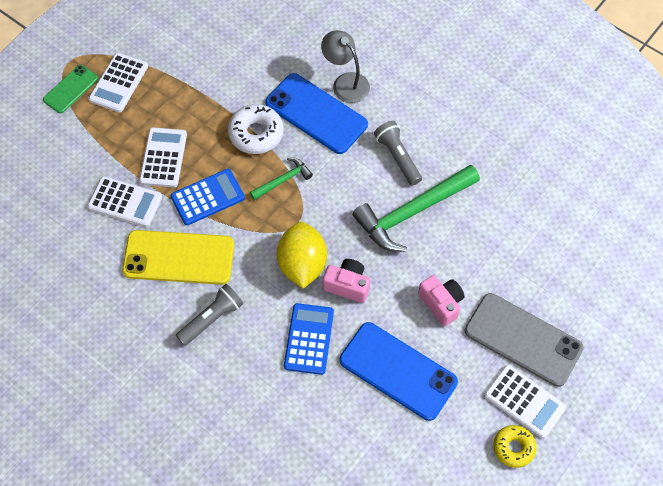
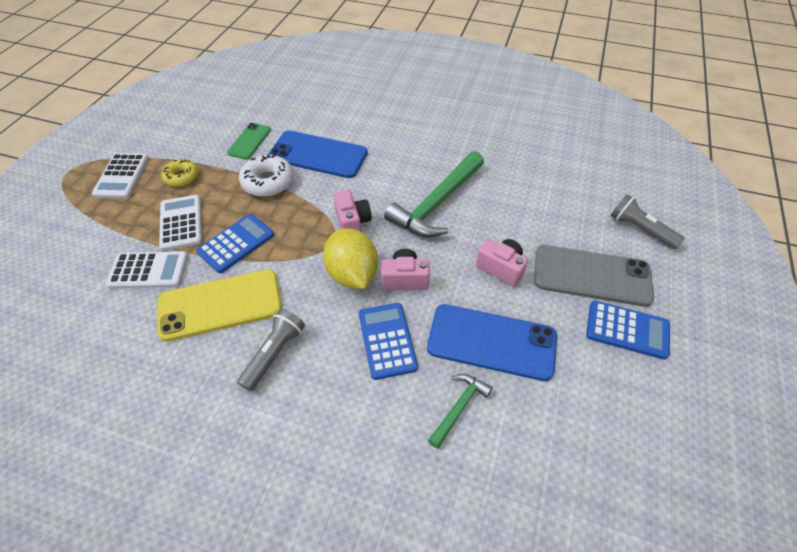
camera: 20 degrees left, 10 degrees down
(71, 89) = (72, 192): green phone -> green phone (249, 141)
(283, 180) = (306, 210): green hammer -> green hammer (459, 407)
(322, 208) = (352, 222): none -> pink camera
(345, 82) = (335, 128): grey lamp -> none
(397, 157) = (404, 167): grey flashlight -> grey flashlight (640, 229)
(513, 448) = (645, 378): yellow donut -> yellow donut (182, 177)
(524, 401) = (627, 330): white calculator -> blue calculator

